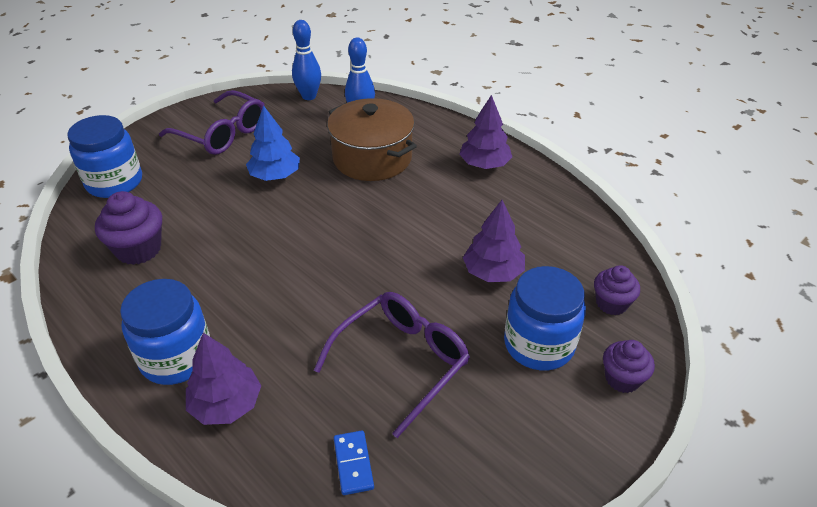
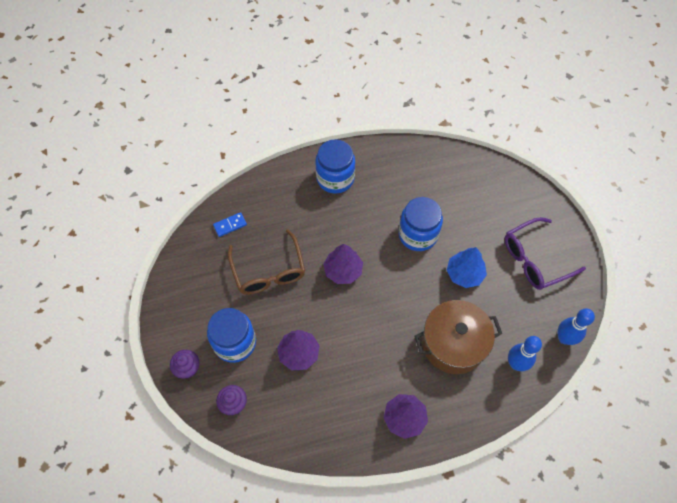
camera: 120 degrees right, 20 degrees up
(114, 182) = (504, 184): blue jar -> blue jar (418, 234)
(139, 249) = (429, 181): purple cupcake -> none
(226, 404) = (294, 189): purple tree -> purple tree (343, 270)
(353, 464) = (230, 225): blue domino -> blue domino turned 45 degrees counterclockwise
(402, 361) = (269, 271): purple glasses -> brown glasses

